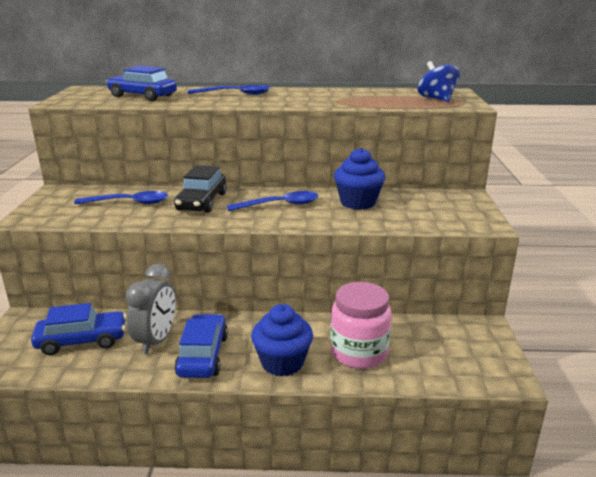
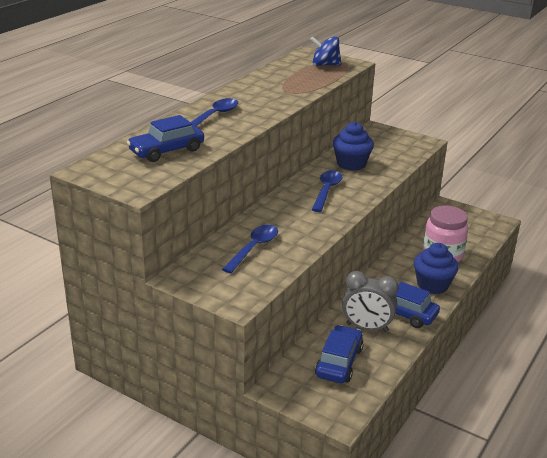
camera: 60 degrees left, 5 degrees up
(156, 340) = (367, 327): grey clock -> grey clock turned 150 degrees clockwise
(202, 202) = (287, 217): black car -> none

